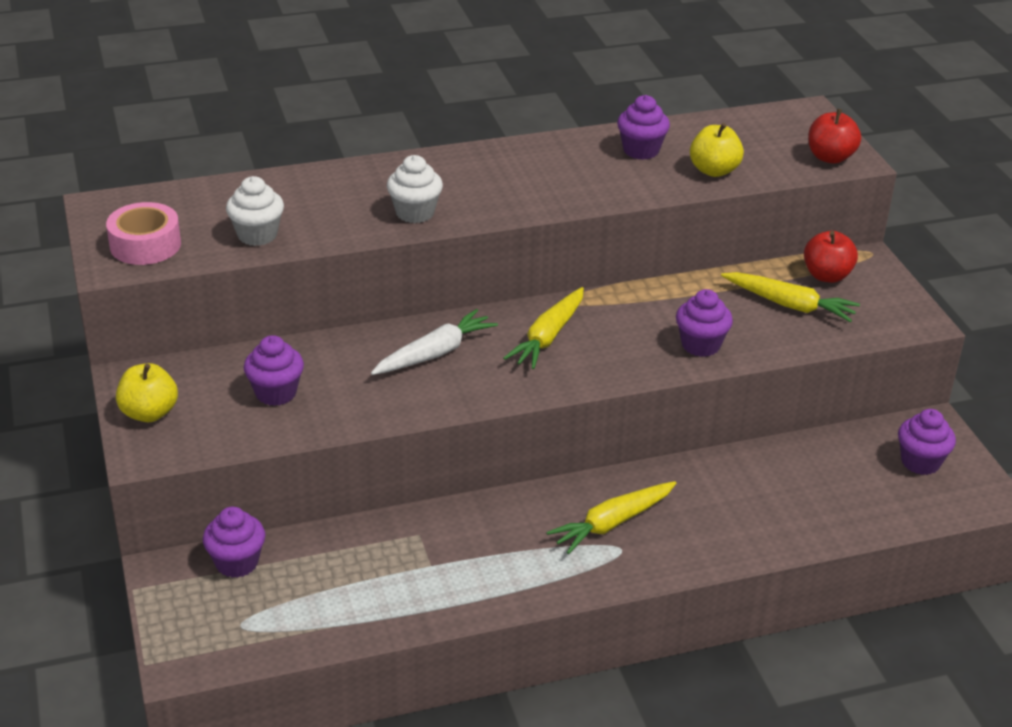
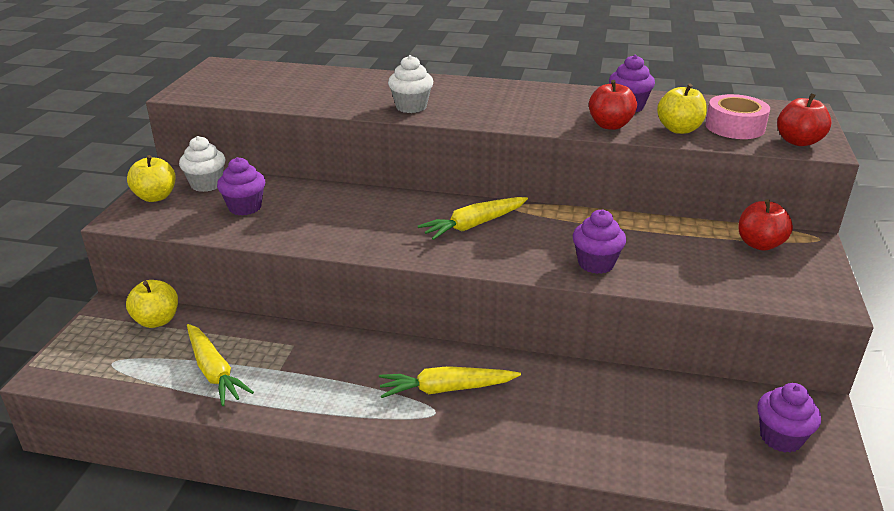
camera: 30 degrees right, 5 degrees down
(145, 245) = (217, 87): pink tape -> pink tape (734, 127)
(237, 563) = (157, 320): purple cupcake -> yellow apple
(257, 235) = (291, 97): white cupcake -> white cupcake (206, 184)
(435, 353) = (378, 213): white carrot -> none
(645, 183) = (610, 125): none -> red apple
(789, 305) = (705, 256): yellow carrot -> yellow carrot (214, 371)

